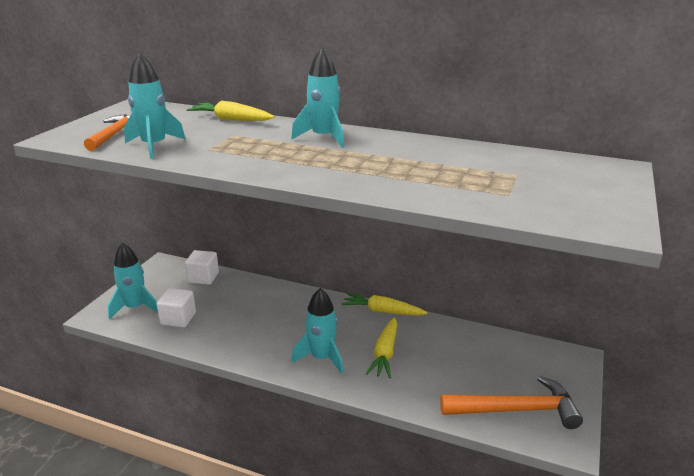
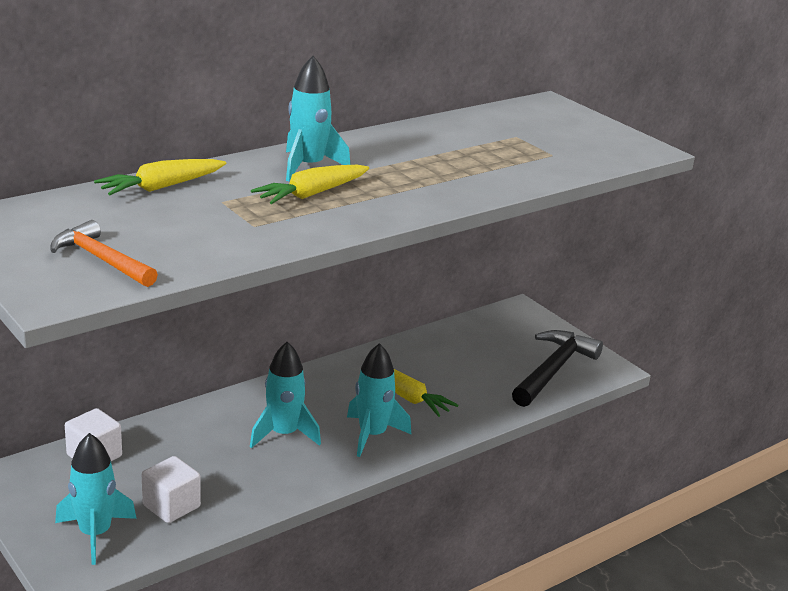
camera: 60 degrees left, 0 degrees up
(154, 146) = (194, 249): turquoise rocket -> turquoise rocket (284, 434)
(382, 311) = (335, 366): yellow carrot -> yellow carrot (311, 194)
(515, 410) = (553, 370): orange hammer -> black hammer

